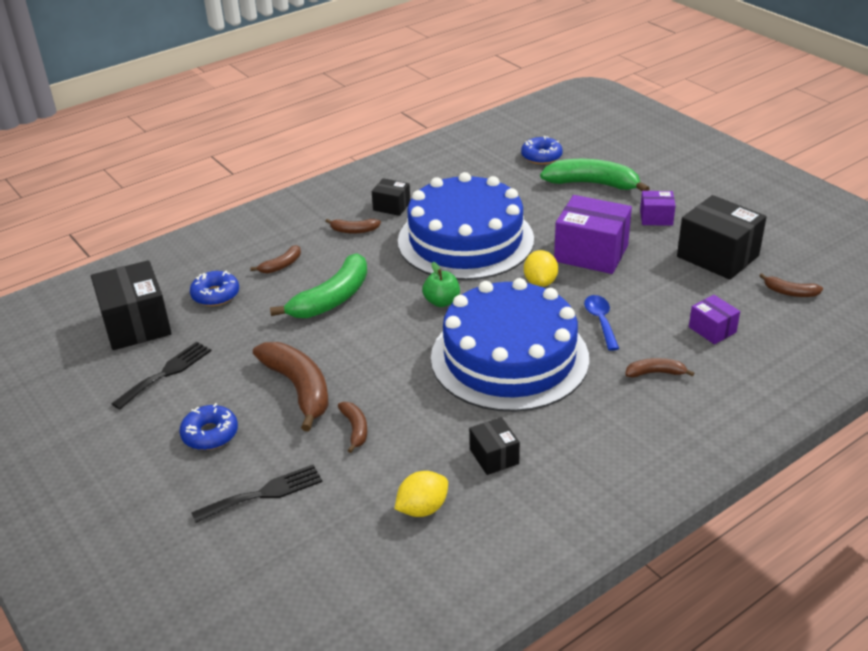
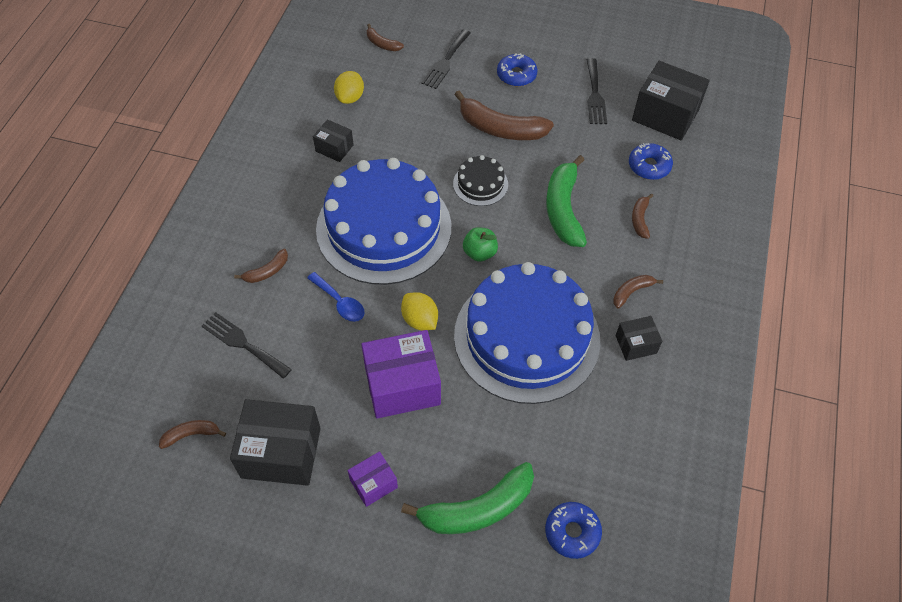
camera: 140 degrees right, 20 degrees up
(355, 429) = (435, 121): brown banana -> brown banana (382, 44)
(379, 350) = (480, 184): none -> black cake
(712, 329) = (243, 344): purple box -> black fork

